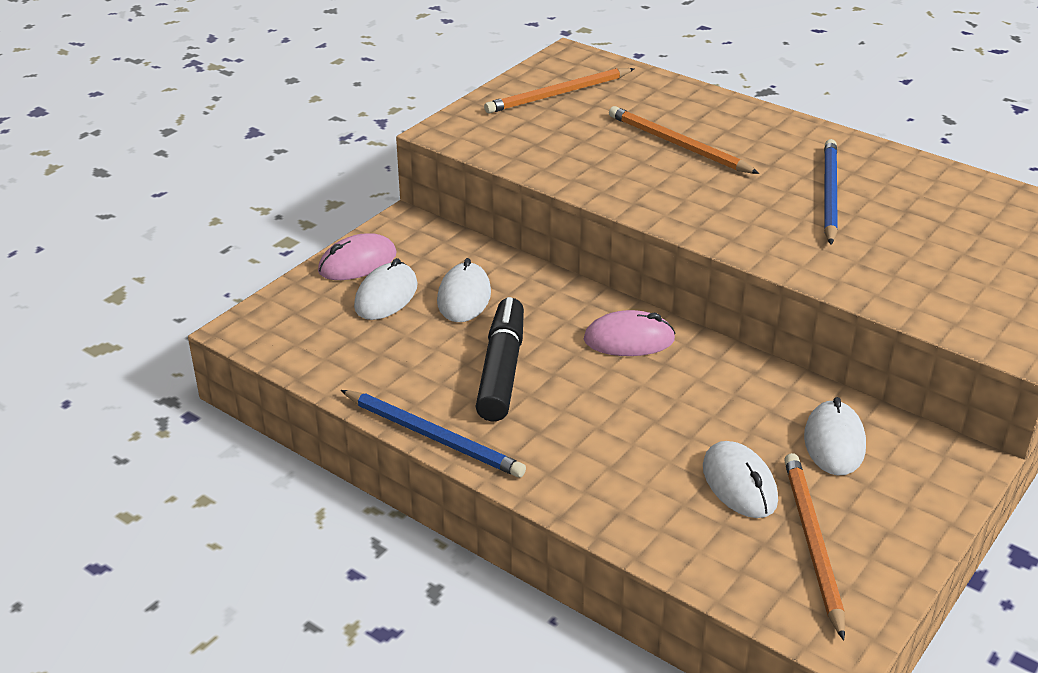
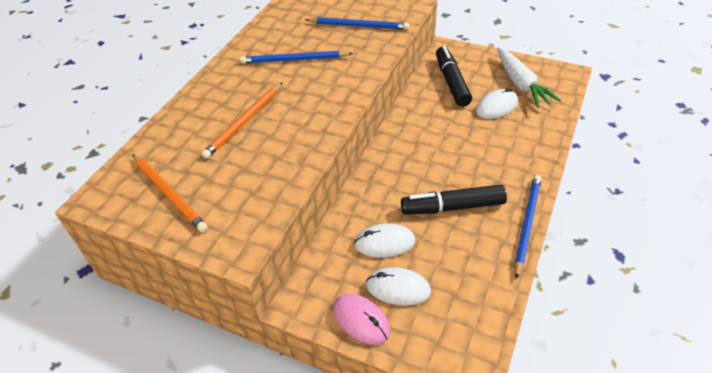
camera: 100 degrees left, 10 degrees up
(629, 340) = (401, 158): pink mouse -> none
(812, 543) = (521, 84): orange pencil -> white carrot
(834, 442) = (452, 82): white mouse -> black marker
(935, 269) = (359, 26): none -> blue pencil

